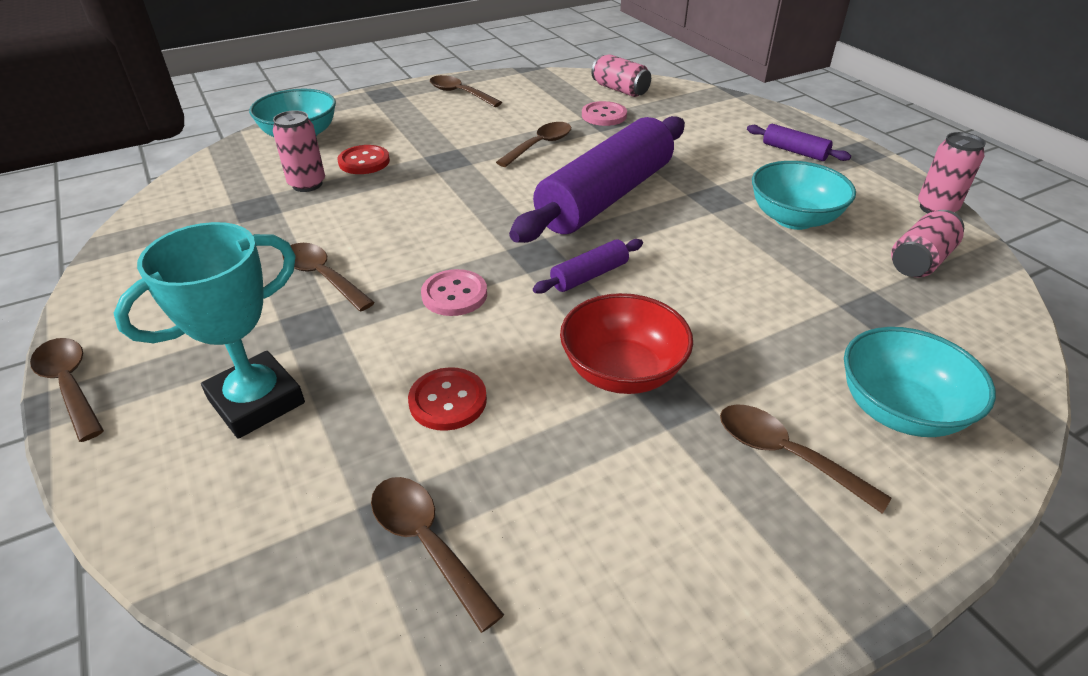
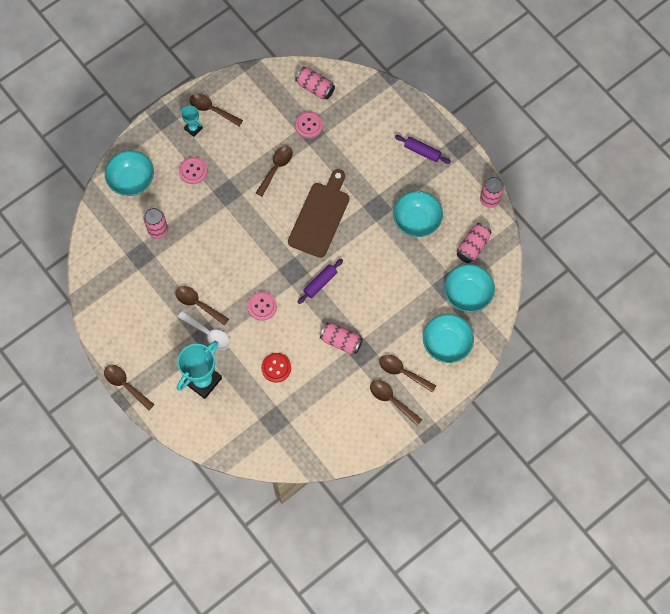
camera: 10 degrees left, 30 degrees up
(318, 321) = (208, 333): none -> white spoon
(364, 162) = (180, 202): red button -> none
(403, 137) = (193, 171): none -> pink button
(424, 104) = (193, 128): none -> turquoise trophy
(426, 543) = (286, 428): brown spoon -> brown spoon (391, 400)
(606, 197) = (320, 216): purple rolling pin -> brown cutting board
(622, 371) = (341, 341): red bowl -> pink can
(929, 328) = (467, 294): none -> turquoise bowl

